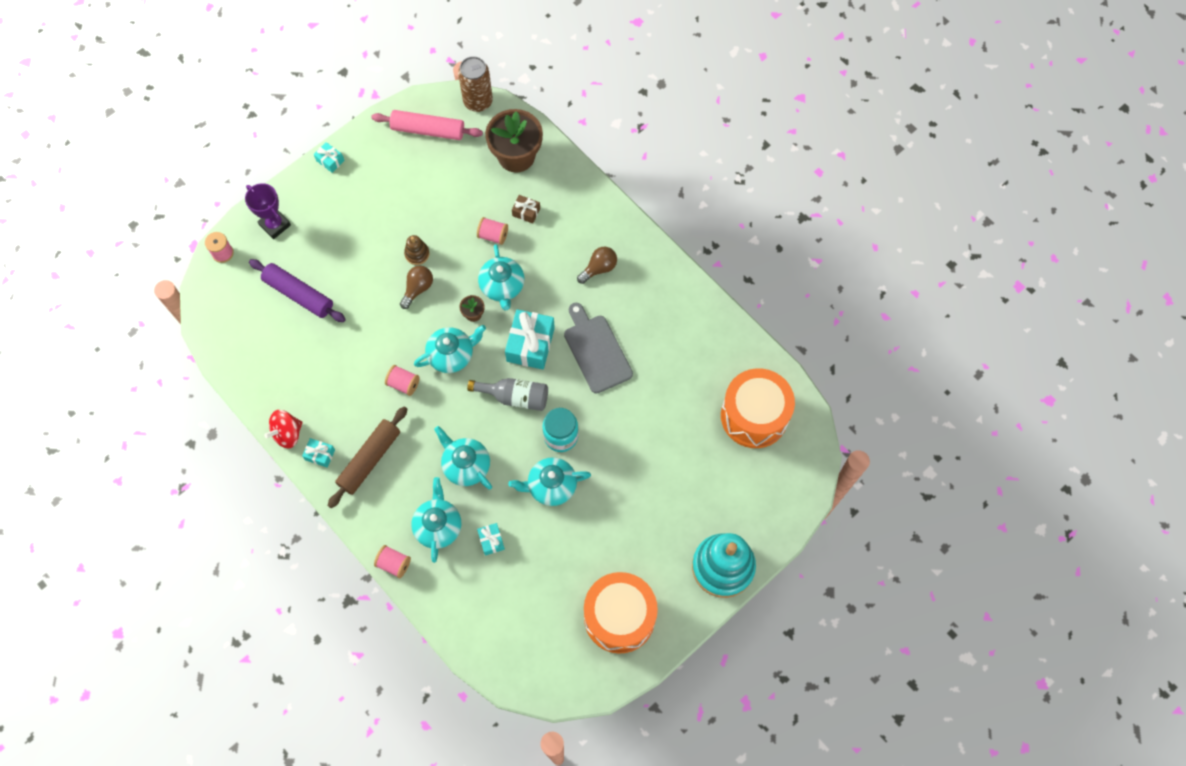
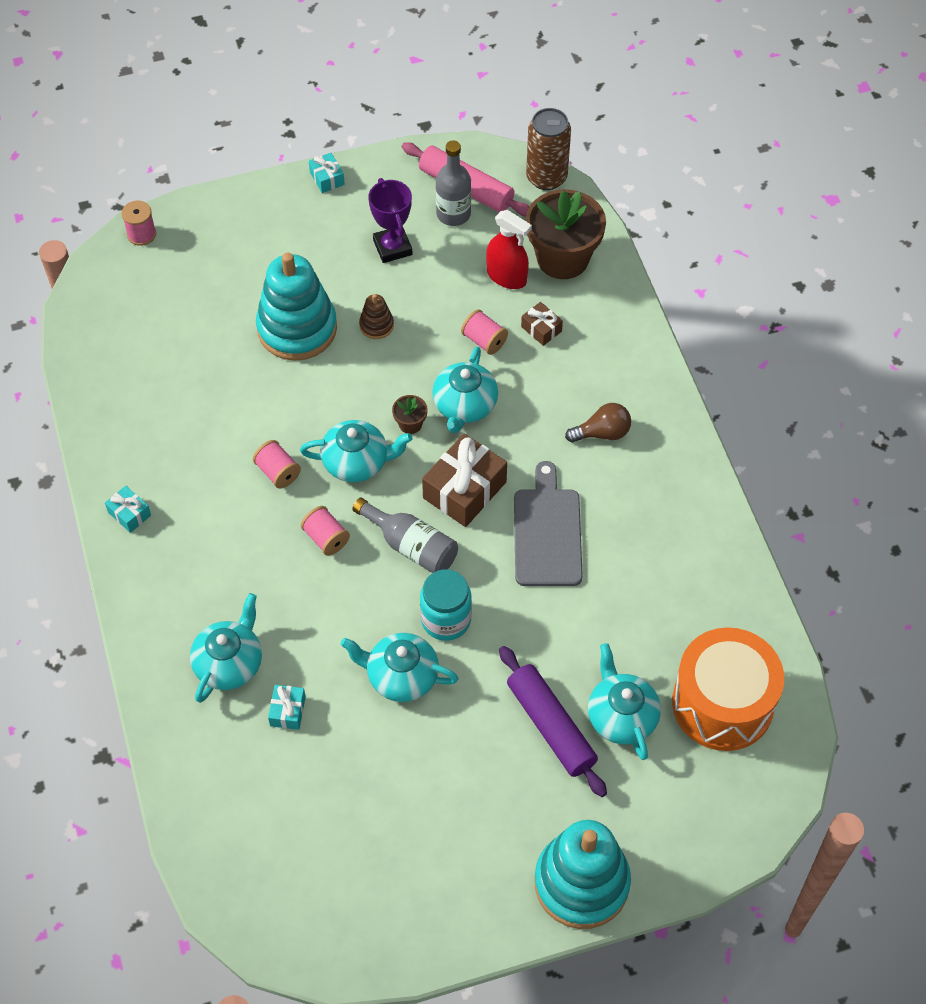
camera: 25 degrees right, 10 degrees down
(275, 225) = (221, 226): purple trophy -> purple trophy (392, 247)
(287, 433) = (104, 472): red spinning top -> none
(299, 294) = (206, 316): purple rolling pin -> purple rolling pin (551, 726)
(365, 278) = (297, 328): none -> turquoise stacking toy
(369, 460) = (187, 545): brown rolling pin -> none
(394, 564) = (149, 685): pink spool -> pink spool (326, 538)
(418, 289) = (355, 367): brown light bulb -> none
(429, 153) = (453, 214): none -> grey bottle
(466, 465) = (304, 603): turquoise teapot -> turquoise teapot (621, 716)
(486, 184) = (506, 276): none -> red spray bottle
(530, 344) = (464, 490): turquoise gift -> brown gift
(619, 617) = (406, 885): orange drum -> none

